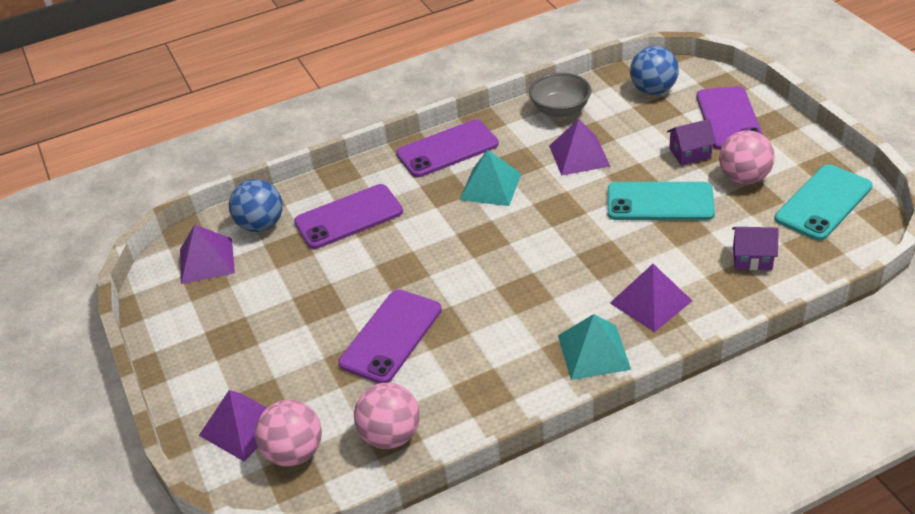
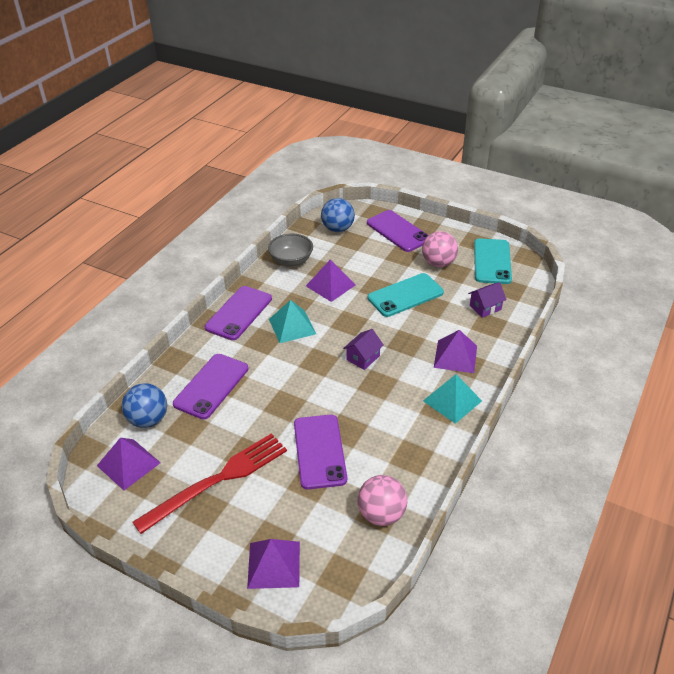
camera: 40 degrees left, 0 degrees up
(268, 316) = (218, 480): none -> red fork
(294, 452) = (328, 561): pink ball -> none
(690, 153) = (395, 260): purple house -> purple house (363, 358)

